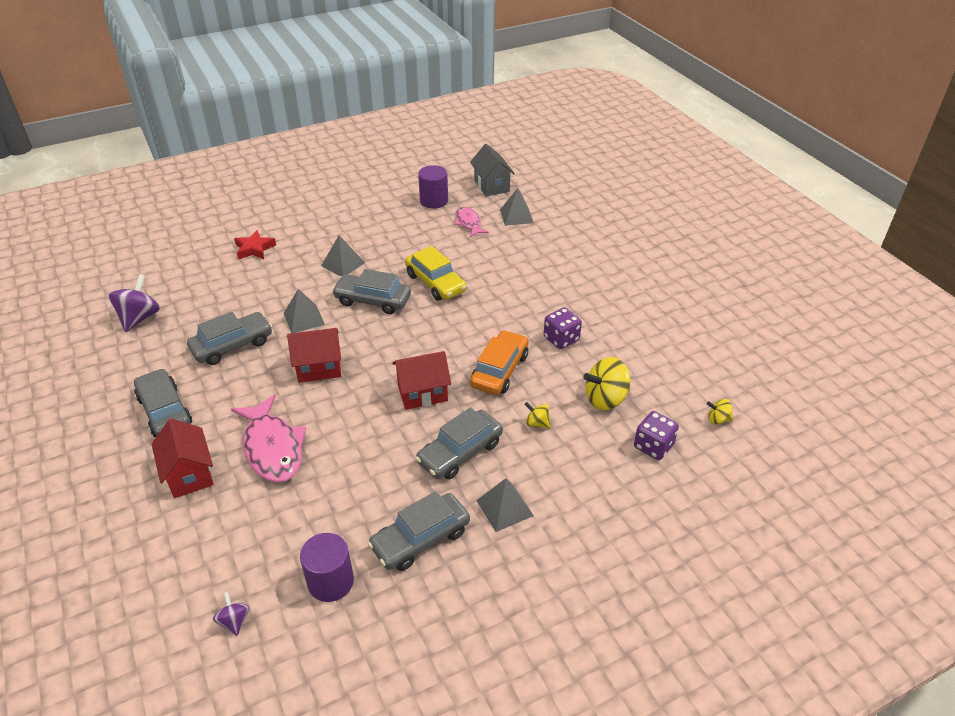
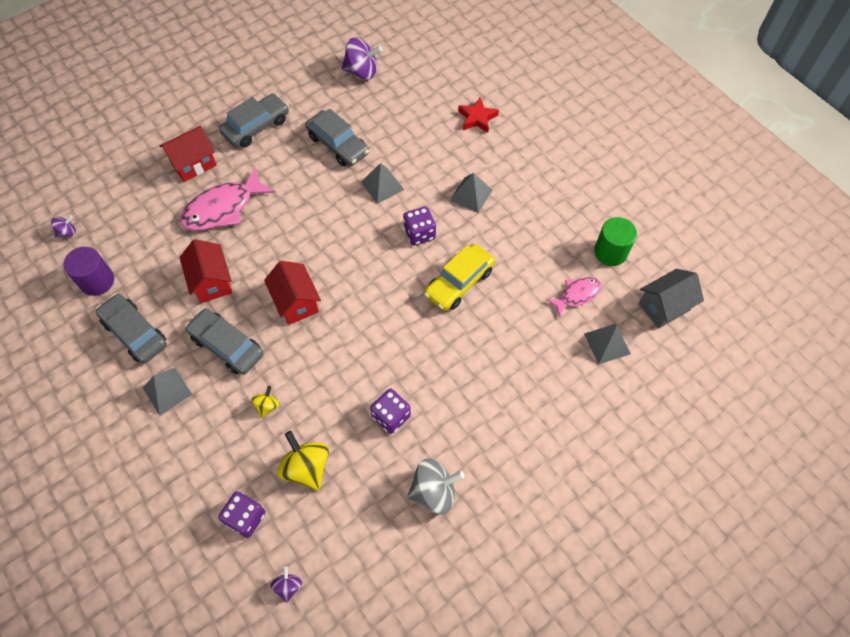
camera: 80 degrees right, 20 degrees up
(319, 368) = (318, 215): red house -> red house (212, 282)
(373, 300) = (419, 233): grey car -> purple dice
(434, 201) = (610, 252): purple cylinder -> green cylinder
(500, 370) = (335, 363): orange car -> none
(633, 321) = (434, 492): none -> grey spinning top
(718, 419) = (288, 586): yellow spinning top -> purple spinning top

